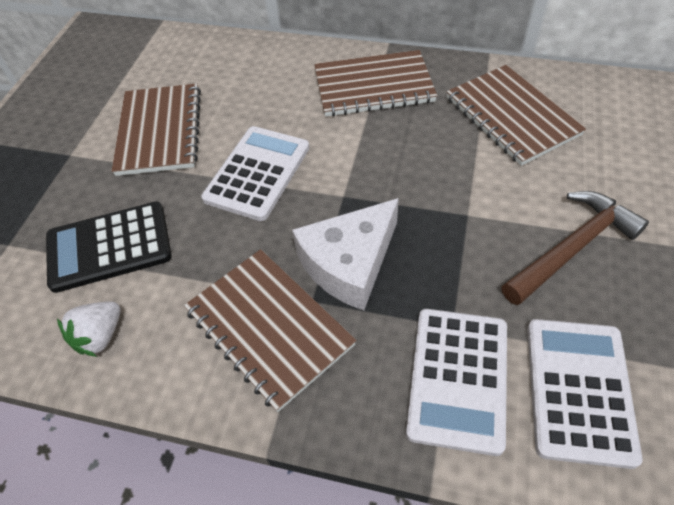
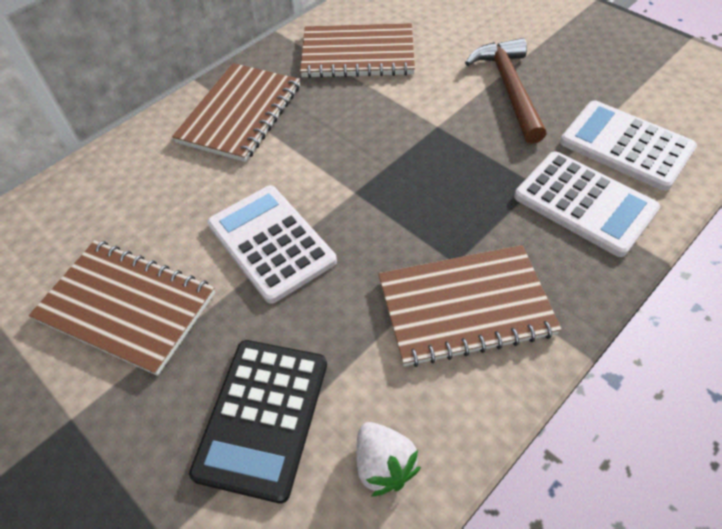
camera: 60 degrees left, 0 degrees up
(349, 263) = (433, 220): white cheese -> none

